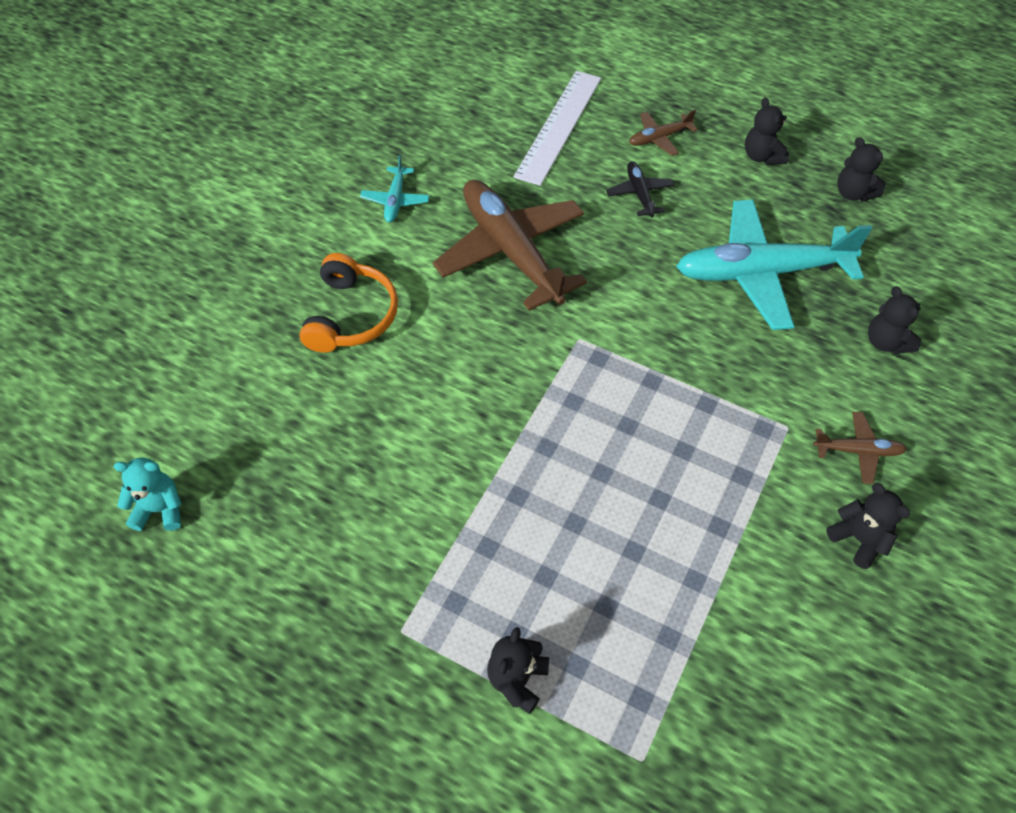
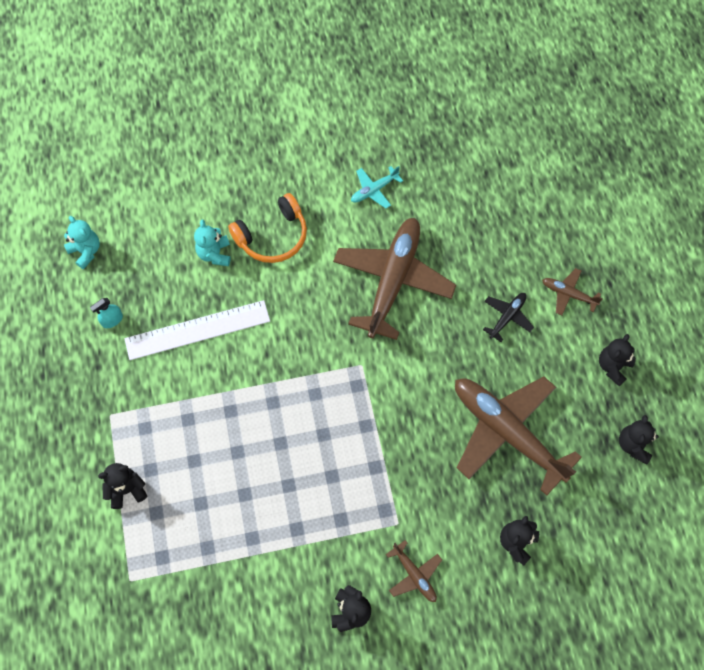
camera: 50 degrees right, 10 degrees up
(280, 542) = (112, 320): none -> turquoise spray bottle
(312, 381) = (214, 254): none -> turquoise teddy bear
(559, 126) = (520, 229): white ruler -> white ruler (197, 330)
(762, 273) = (507, 433): turquoise plane -> brown plane

